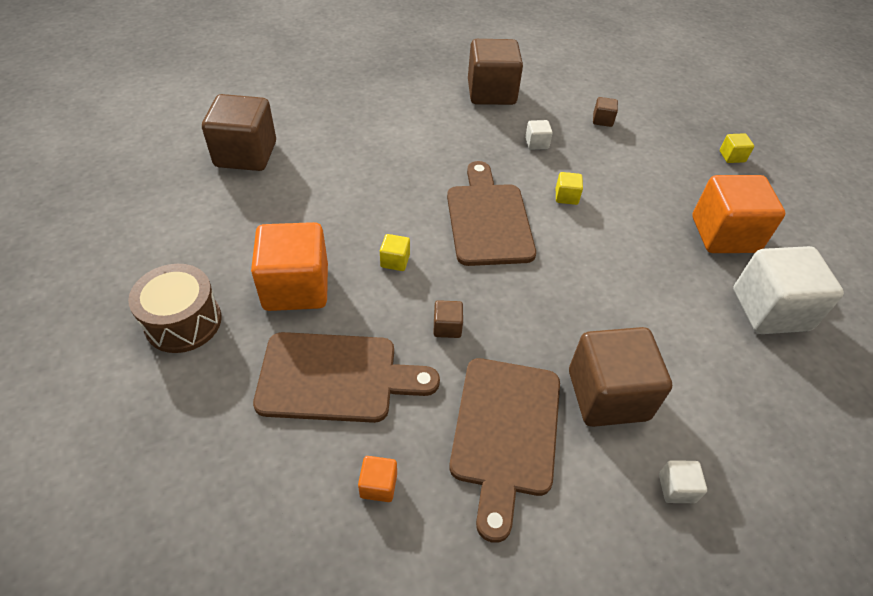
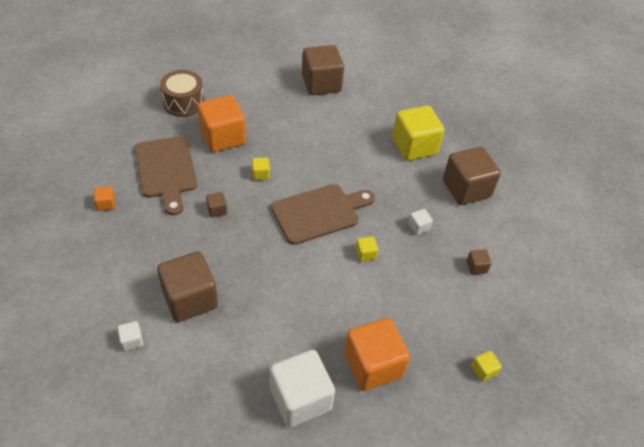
camera: 70 degrees right, 0 degrees up
(409, 109) = (414, 146): none -> yellow cube
(505, 432) = (150, 251): brown cutting board -> none

